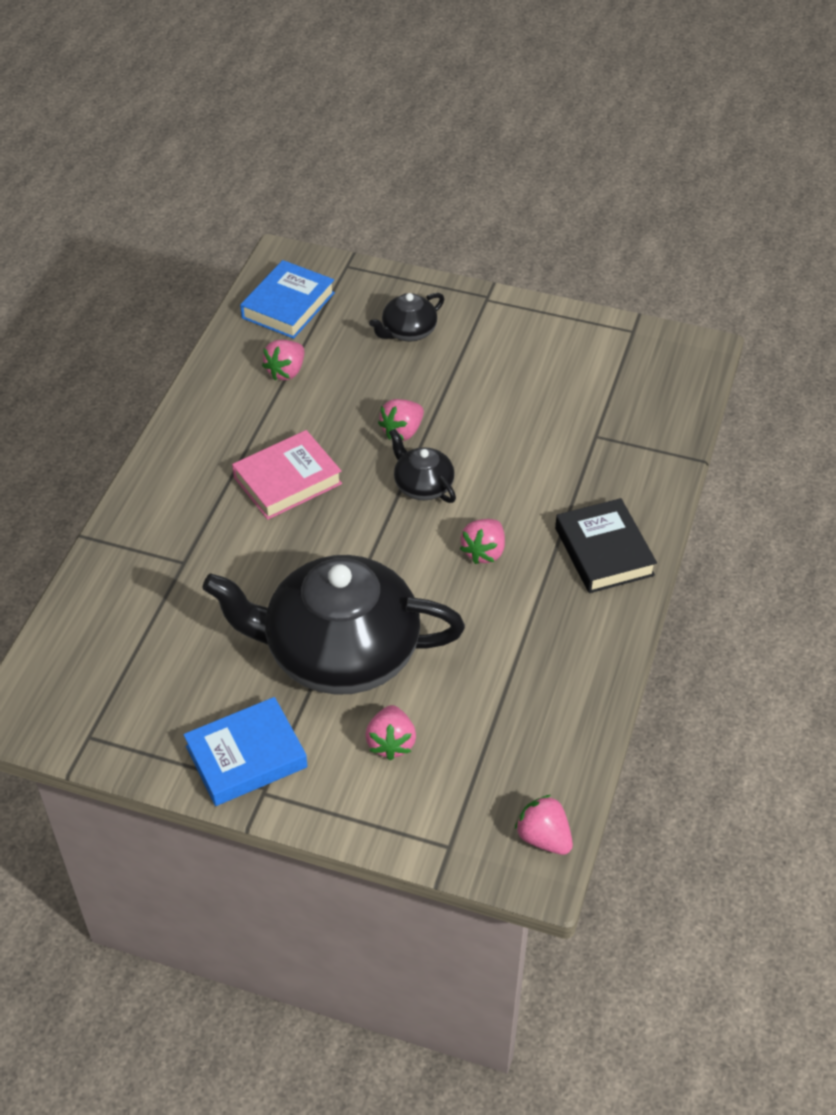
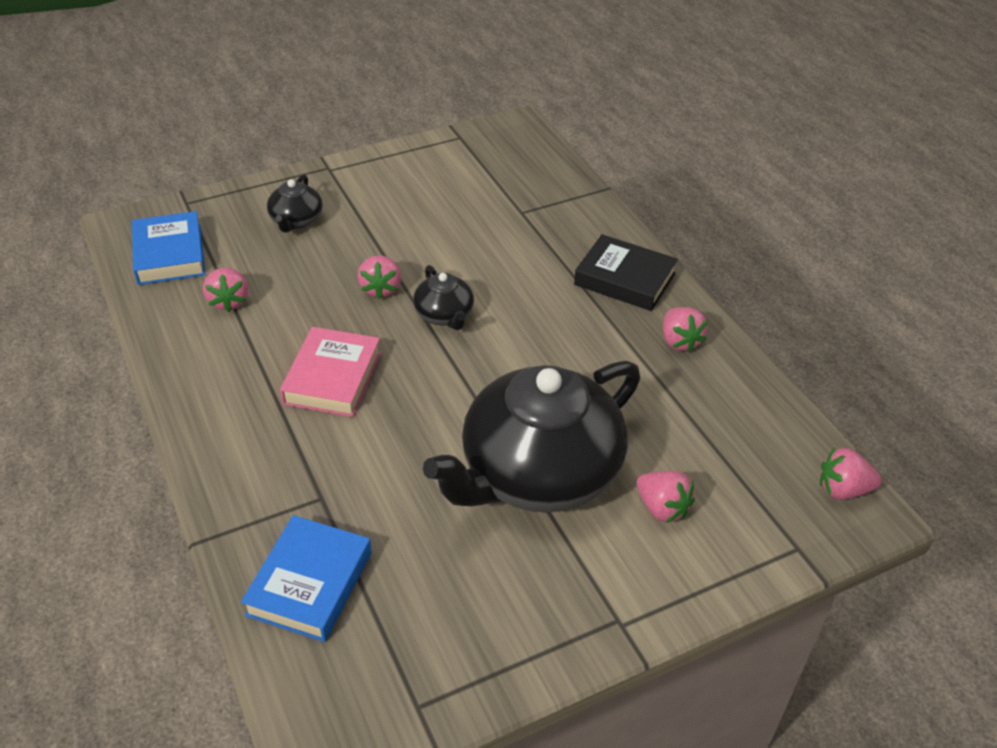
camera: 45 degrees left, 5 degrees down
(246, 757) = (572, 608): blue book -> blue book (310, 583)
(422, 485) = (444, 315): black teapot -> black teapot turned 120 degrees counterclockwise
(484, 552) = (548, 331): pink strawberry -> pink strawberry (679, 341)

